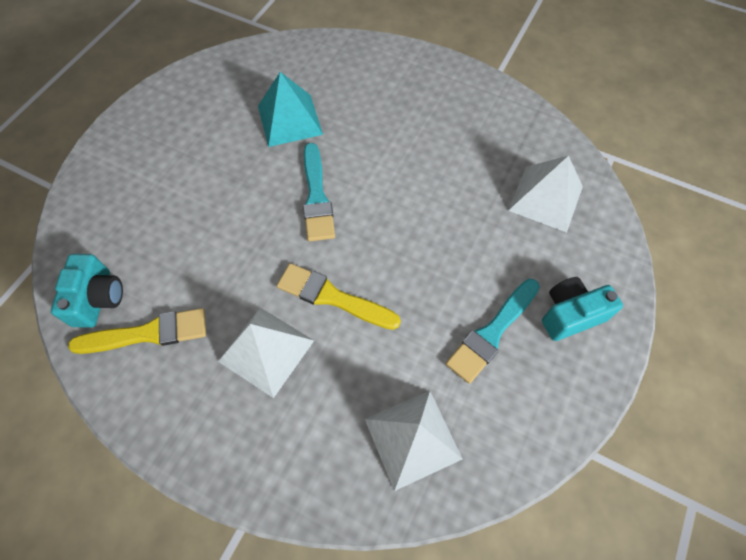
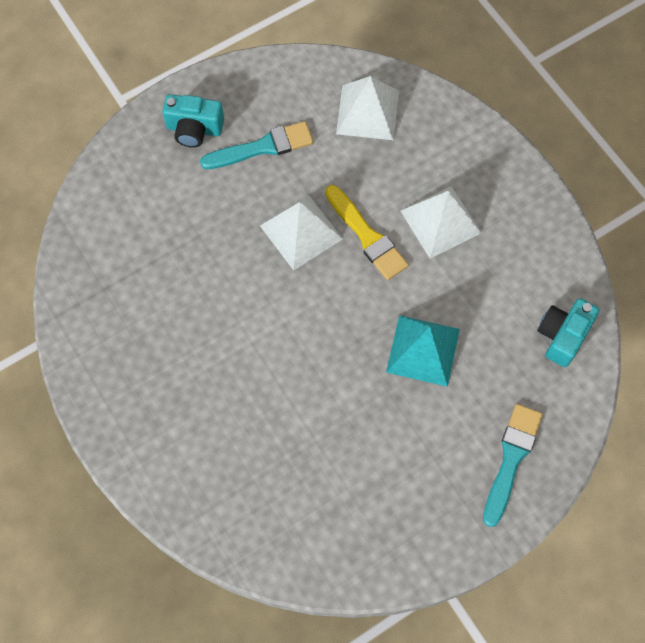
camera: 150 degrees left, 5 degrees up
(147, 333) = (529, 283): yellow brush -> none
(290, 120) = (306, 442): turquoise pyramid -> turquoise pyramid (423, 350)
(316, 197) = (329, 335): turquoise brush -> turquoise brush (511, 459)
(546, 198) = (130, 226): white pyramid -> white pyramid (301, 232)

